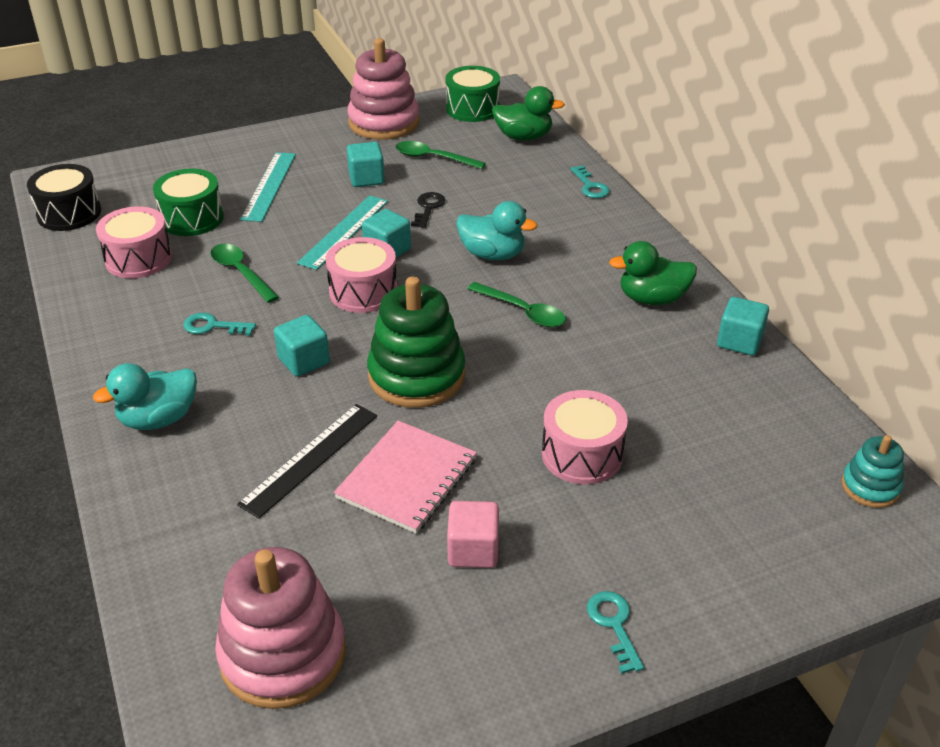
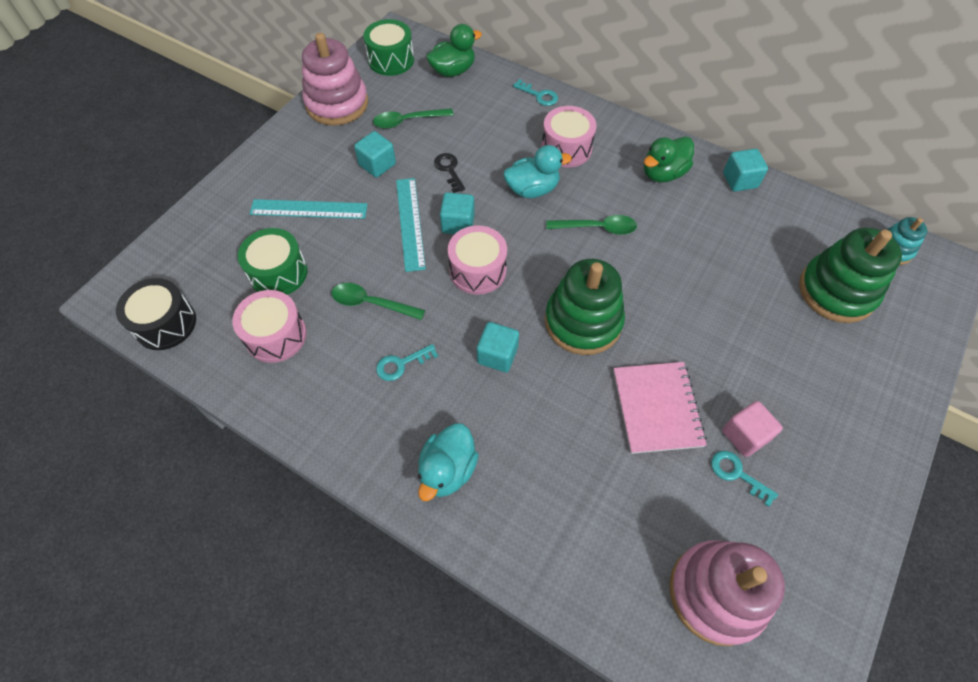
camera: 35 degrees left, 20 degrees up
(269, 186) = (309, 209): turquoise ruler -> turquoise ruler turned 60 degrees counterclockwise
(310, 458) = (583, 433): black ruler -> none
(582, 454) = (735, 322): pink drum -> pink drum (566, 148)
(614, 625) = (862, 434): turquoise key -> turquoise key (737, 474)
(742, 488) = (836, 291): none -> green stacking toy

